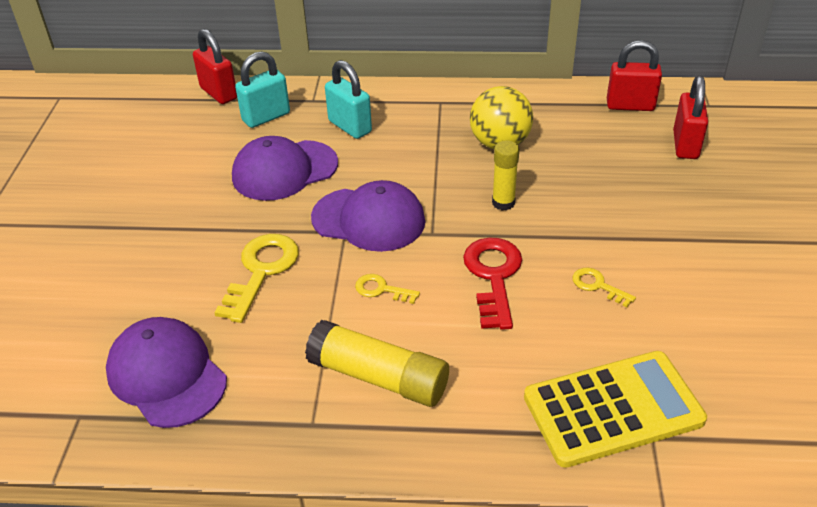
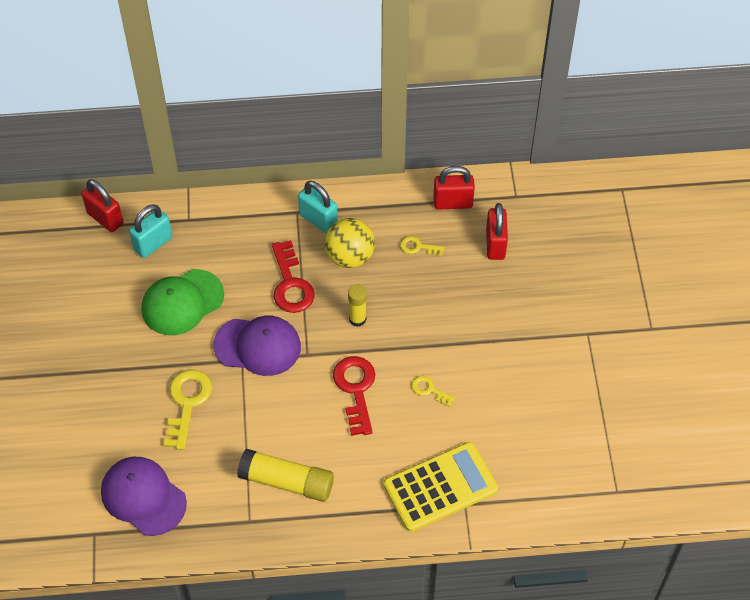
camera: 10 degrees left, 15 degrees up
(284, 170) = (182, 302): purple cap -> green cap
(350, 127) = (226, 248): turquoise padlock -> turquoise padlock (318, 220)
(381, 289) = (277, 410): yellow key -> yellow key (418, 247)
(422, 164) = (291, 284): none -> red key

